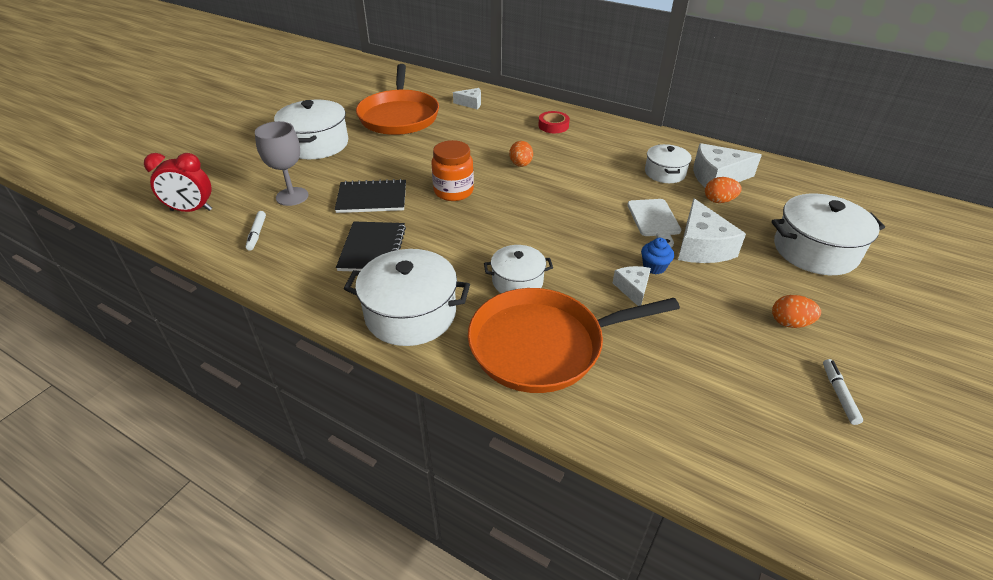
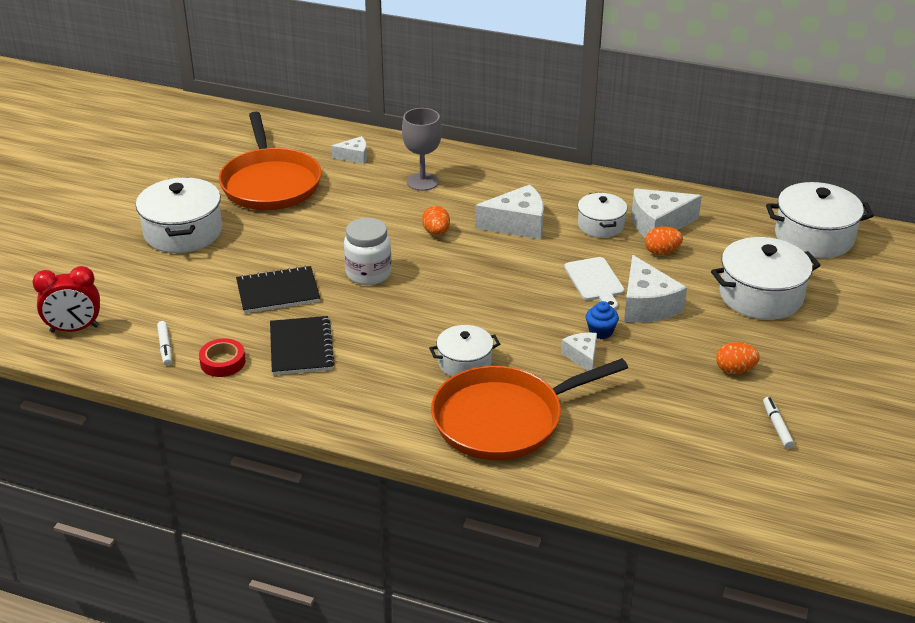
camera: 10 degrees left, 5 degrees down
(292, 196) = (184, 300): grey goblet -> grey goblet (422, 182)
(410, 314) = (365, 407): white pot -> white pot (814, 237)
(453, 191) = (368, 273): orange jar -> white jar
(553, 126) = (463, 178): red tape -> red tape (223, 362)
(591, 165) = (517, 224): none -> white cheese

